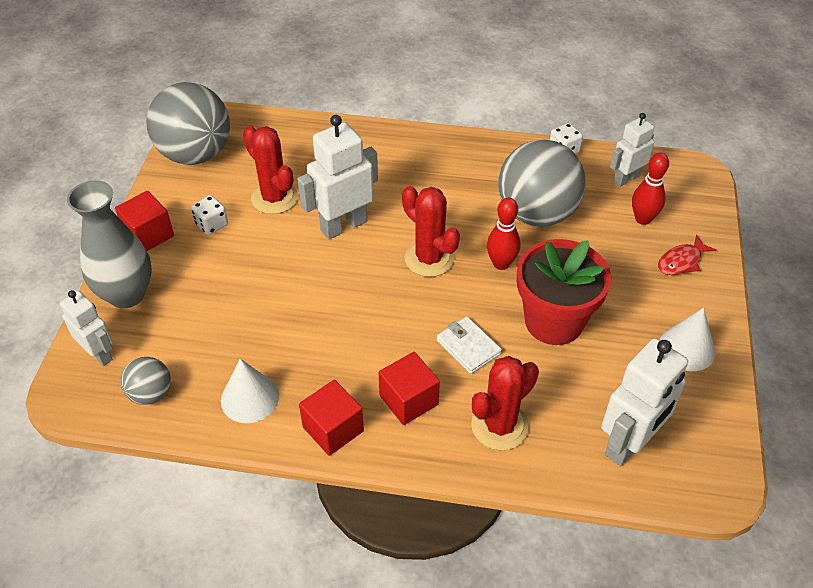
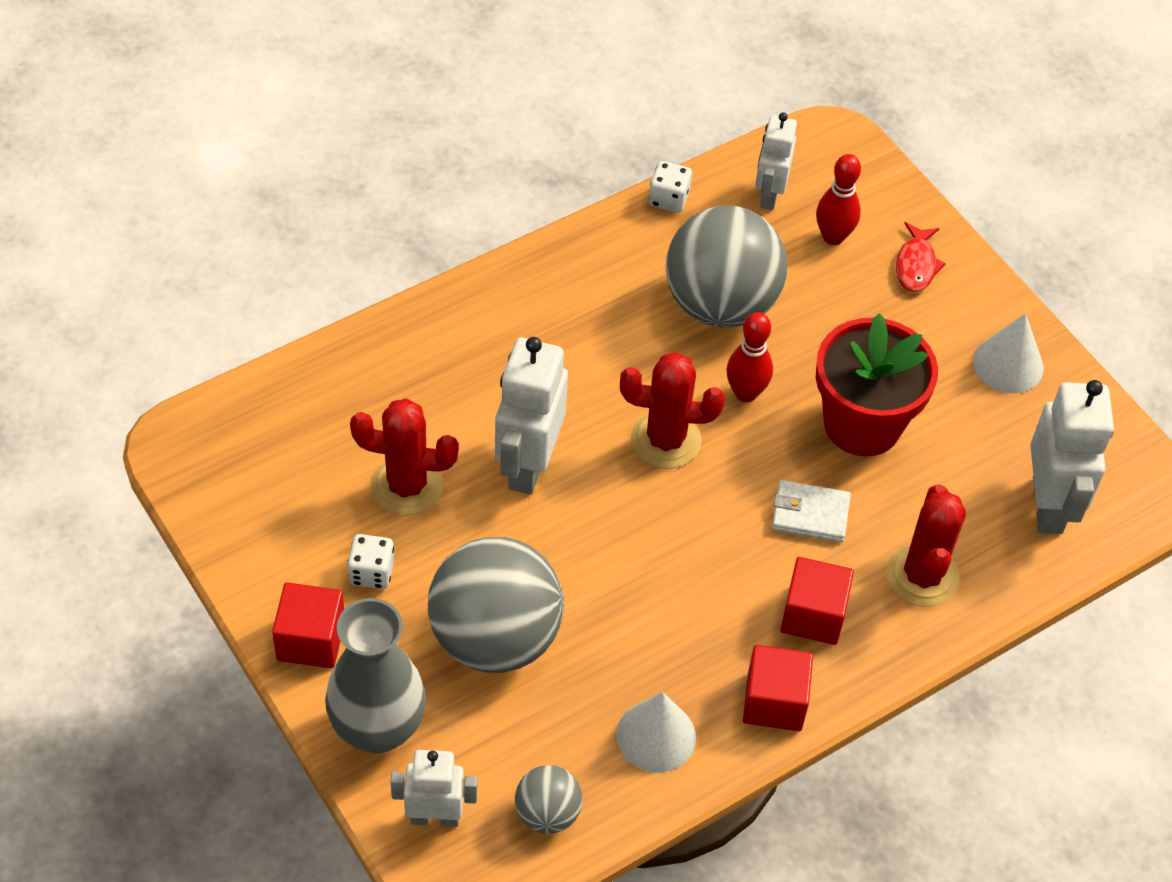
camera: 45 degrees left, 5 degrees up
(195, 154) = (235, 495): grey ball -> grey ball (495, 638)

